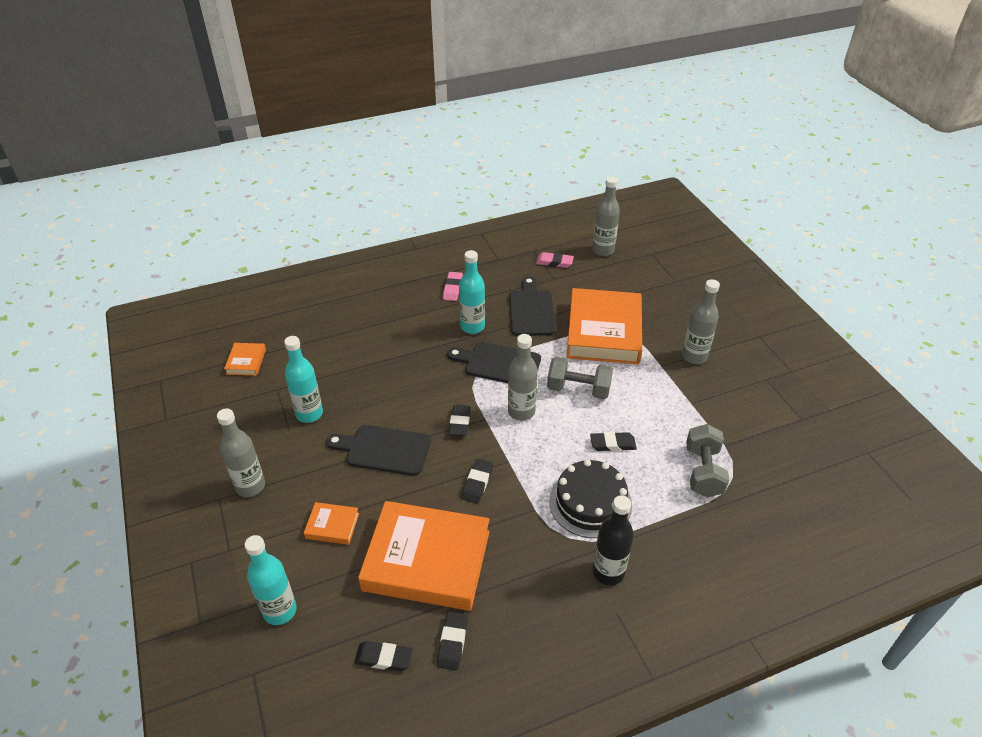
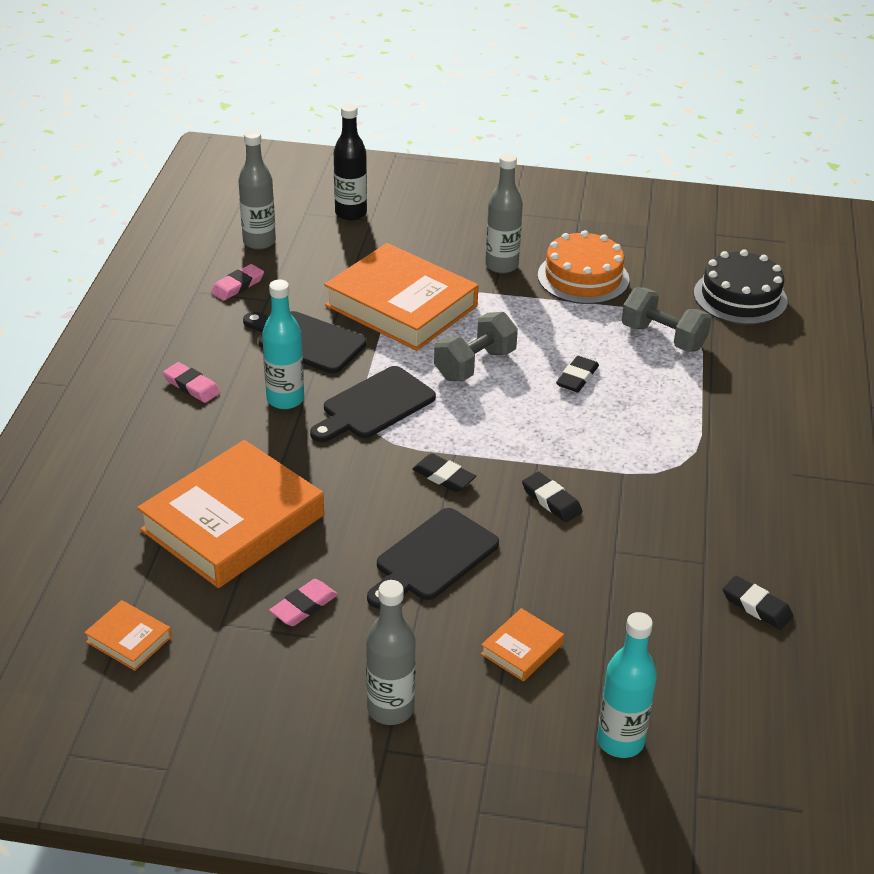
camera: 60 degrees left, 5 degrees down
(309, 414) = (304, 606): turquoise bottle -> pink eraser
(384, 658) = (743, 669): black eraser -> none
(427, 560) = (634, 585): orange book -> orange book (233, 523)
(521, 412) = (470, 421): grey bottle -> none
(590, 502) = (645, 429): black cake -> black cake (740, 297)
(608, 572) = (742, 457): black bottle -> black bottle (351, 213)
(726, 401) = (583, 277): none -> orange cake

